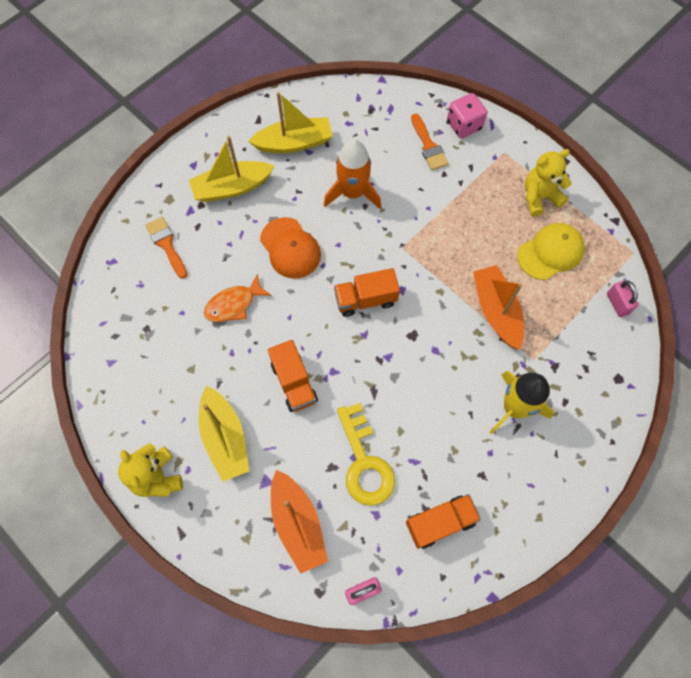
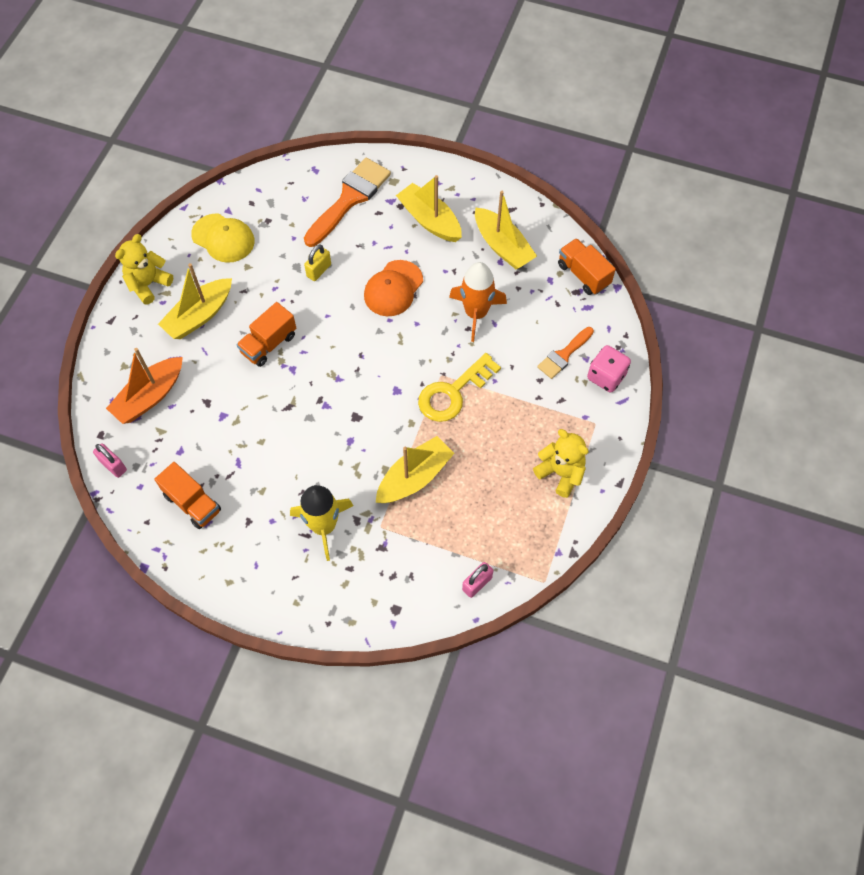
camera: 65 degrees right, 5 degrees down
(166, 244) = (349, 199): orange brush -> orange brush, size x1.76
(234, 304) = (319, 270): orange fish -> yellow padlock
(364, 462) = (221, 424): yellow key -> yellow key (453, 392)
(365, 299) = (372, 366): orange truck -> orange truck (583, 274)
(496, 311) = (414, 477): orange boat -> yellow boat
(550, 252) = (502, 504): yellow cap -> yellow cap (223, 238)

